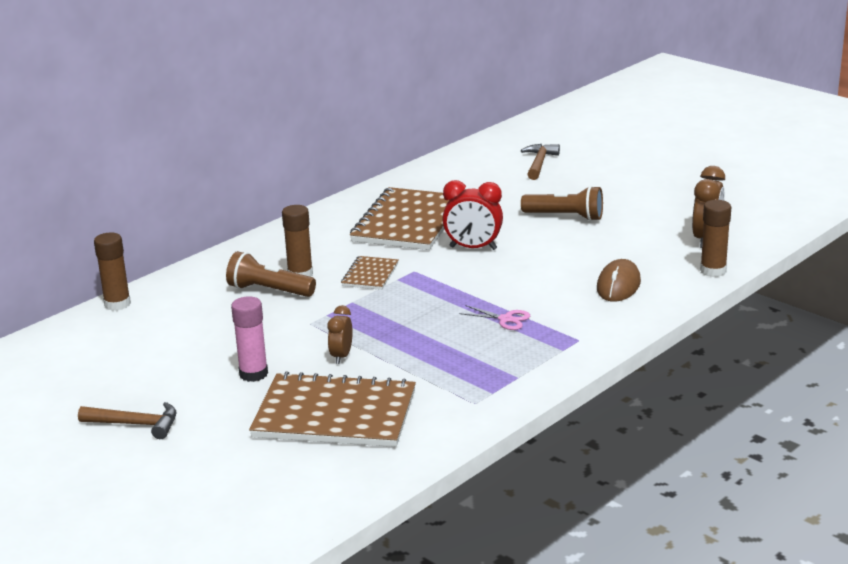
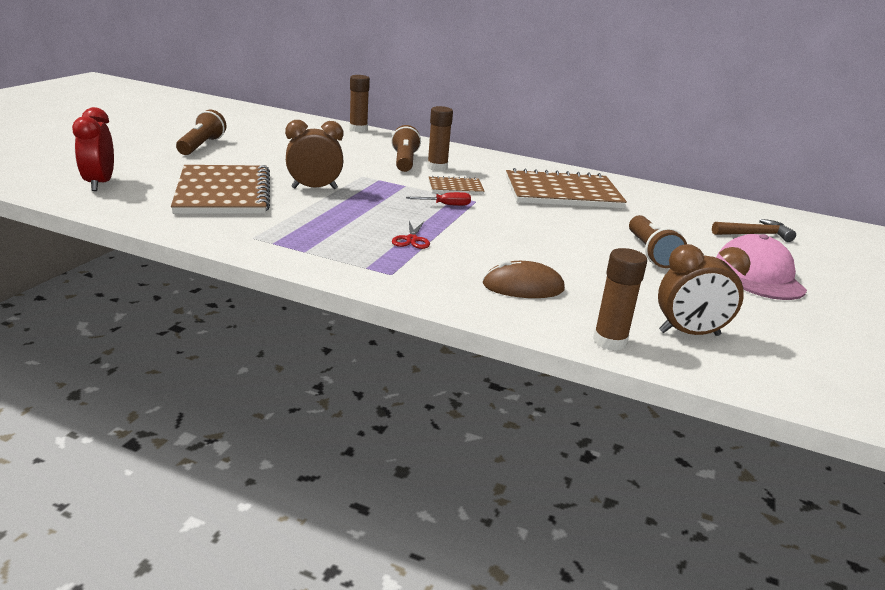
camera: 65 degrees right, 0 degrees up
(136, 424) = (201, 146): brown hammer -> brown flashlight
(253, 374) = (277, 167): pink glue stick -> none
(341, 356) = (314, 188): brown clock -> brown clock, size x1.62
(421, 288) = (446, 205): none -> red screwdriver
(473, 248) = (539, 218): red clock -> red clock (99, 184)
(505, 319) = (411, 239): pink scissors -> red scissors
(619, 186) = (758, 275): none -> pink cap

